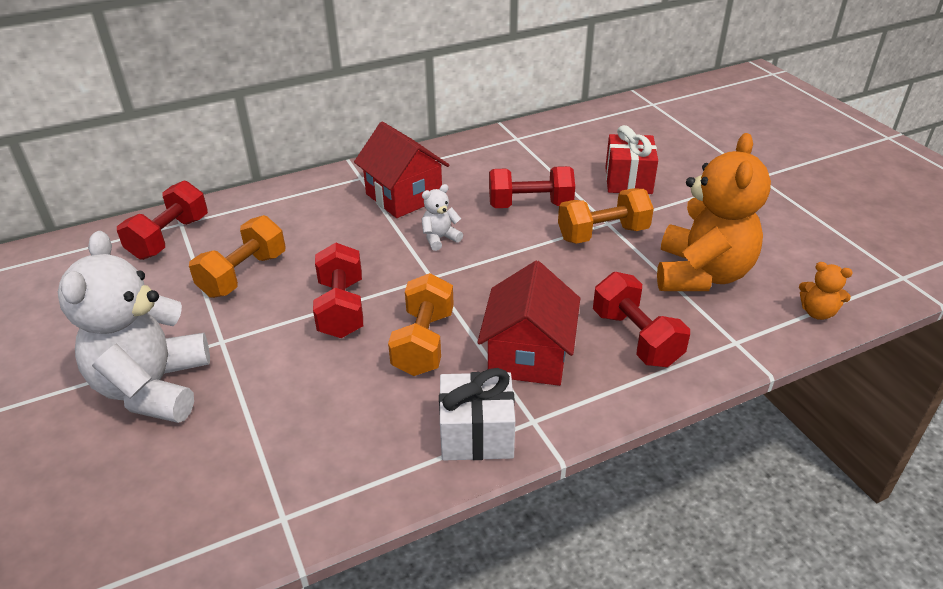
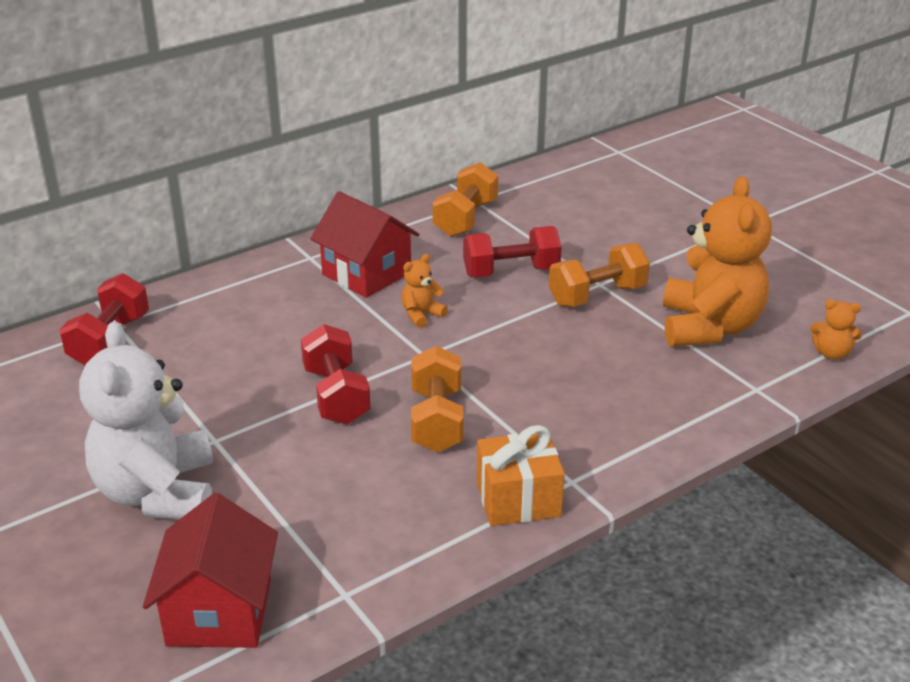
camera: 10 degrees left, 5 degrees down
(243, 275) = (213, 371): orange dumbbell -> orange dumbbell (465, 218)
(440, 238) = (421, 315): white teddy bear -> orange teddy bear
(476, 434) = (518, 499): white gift -> orange gift
(528, 355) = (550, 422): red house -> red house (219, 612)
(628, 180) = (611, 237): red gift -> none
(636, 338) = (656, 395): red dumbbell -> none

